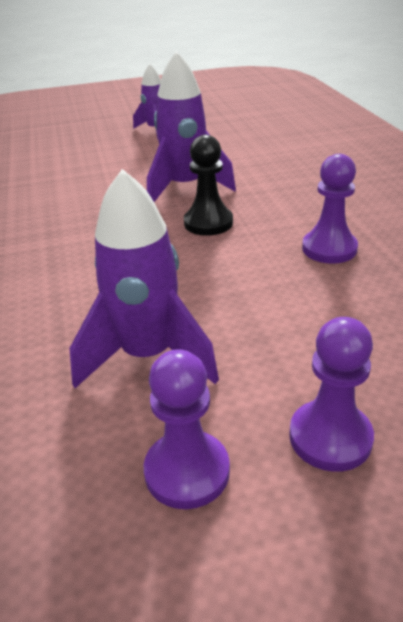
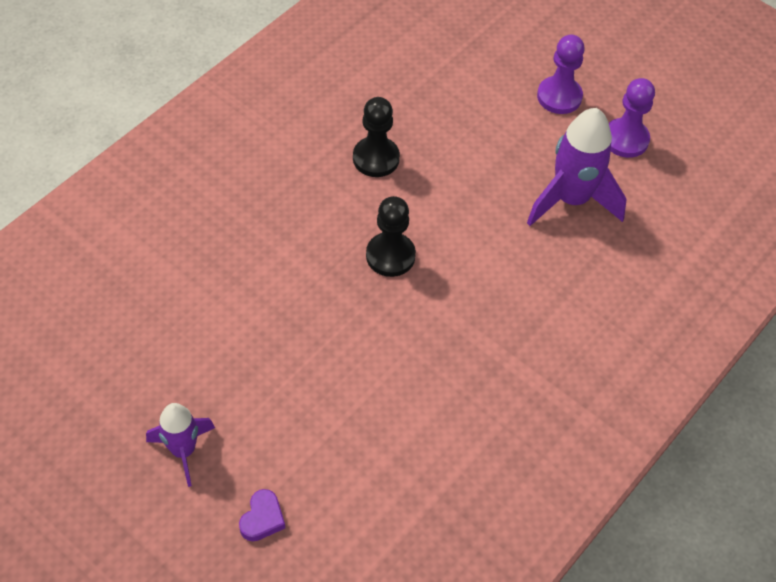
camera: 130 degrees left, 20 degrees up
(86, 139) = (262, 518): none -> purple heart
(185, 188) = (333, 314): purple rocket -> none
(329, 249) = (376, 158): purple pawn -> black pawn

